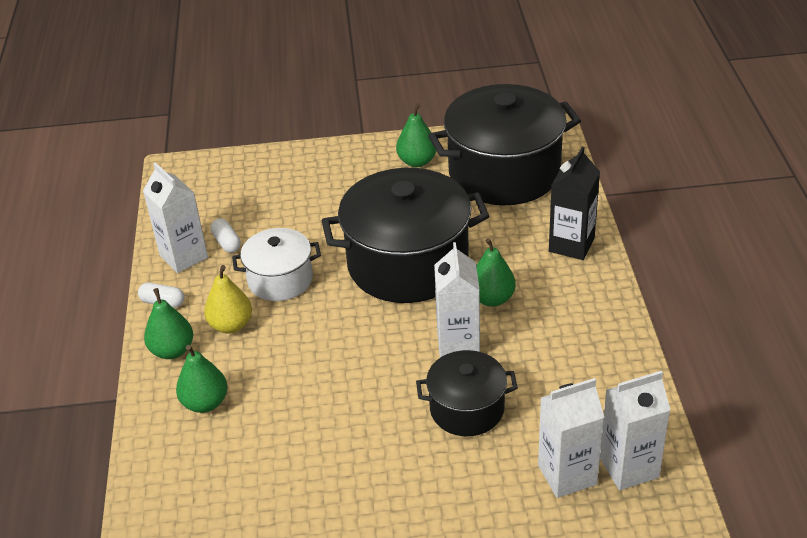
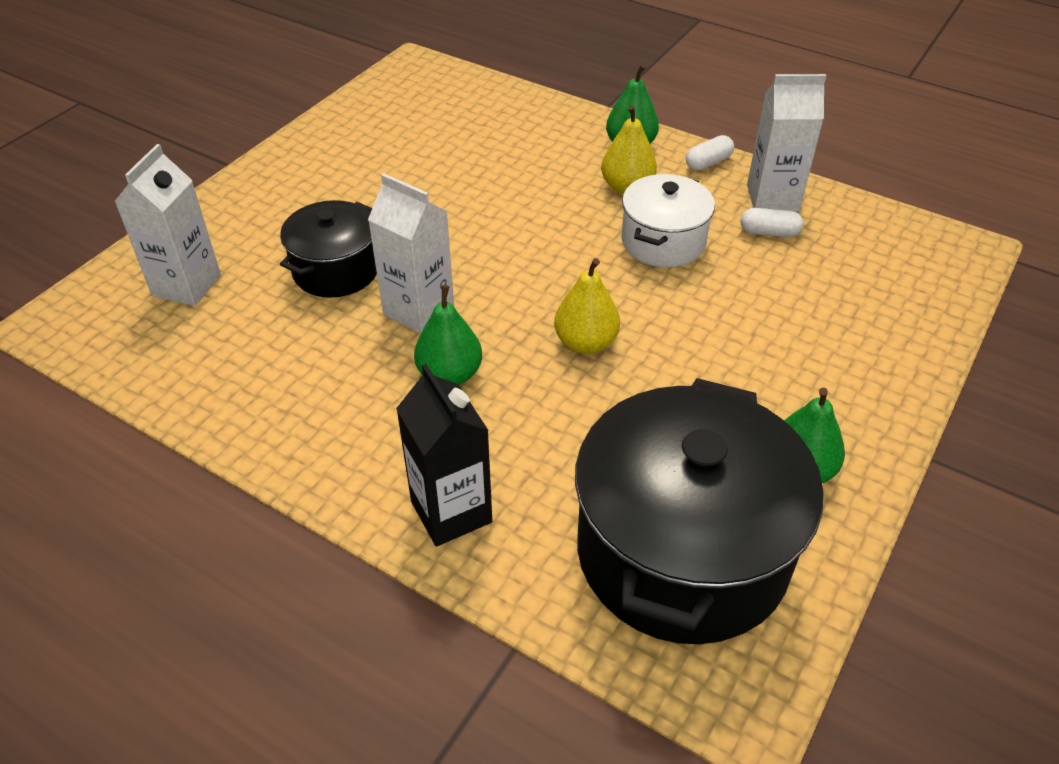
camera: 125 degrees right, 5 degrees up
(205, 403) = (542, 140): green pear -> none
(408, 264) = (585, 343): black pot -> yellow pear
(629, 467) = (133, 327): white carton -> none

